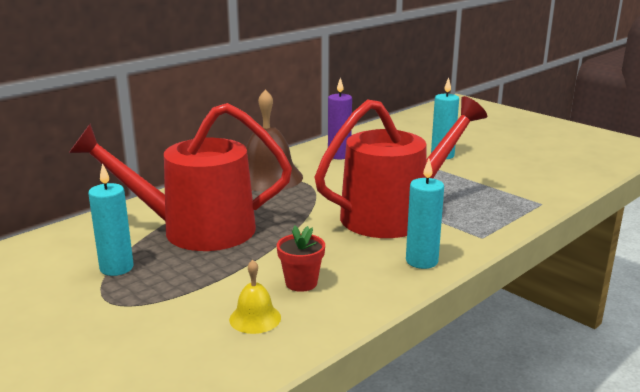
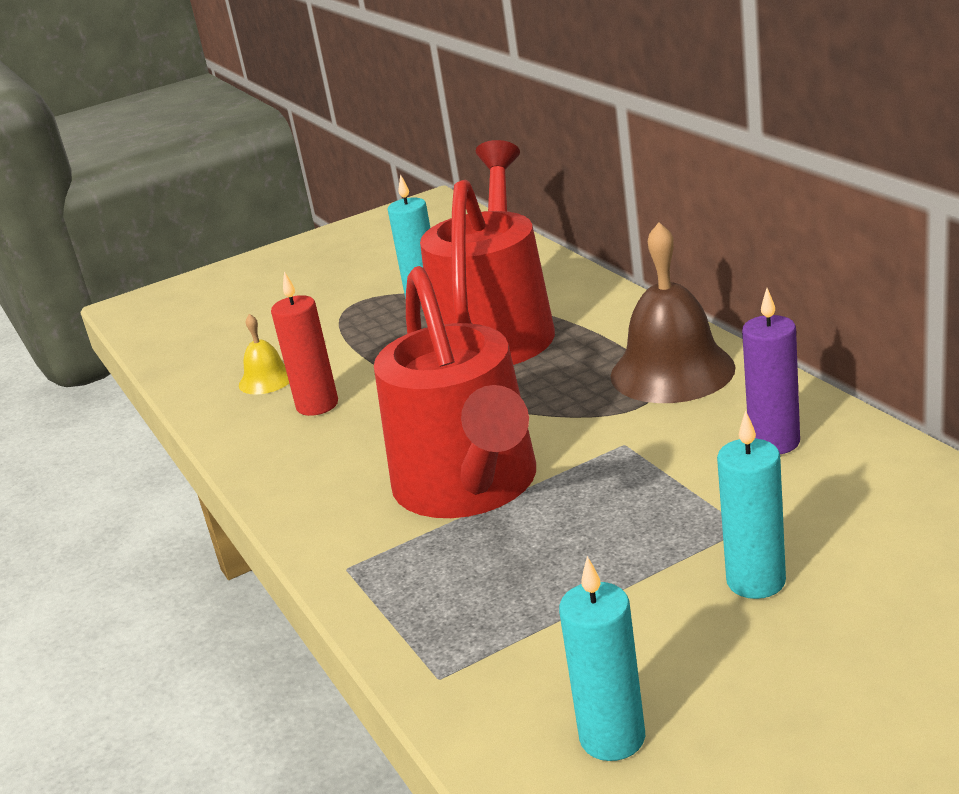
camera: 110 degrees right, 5 degrees up
(301, 283) = (317, 405): red flower pot -> red candle
(421, 261) = (310, 498): turquoise candle -> turquoise candle (612, 738)

